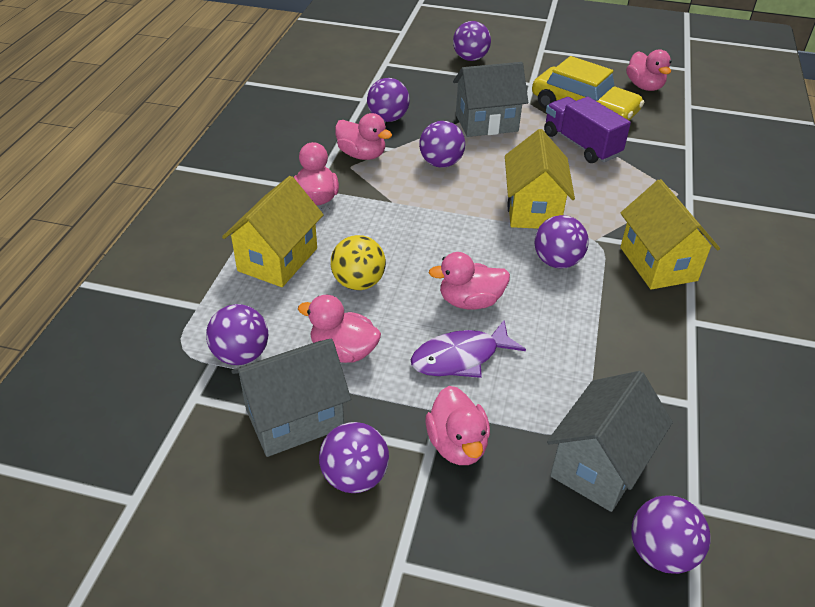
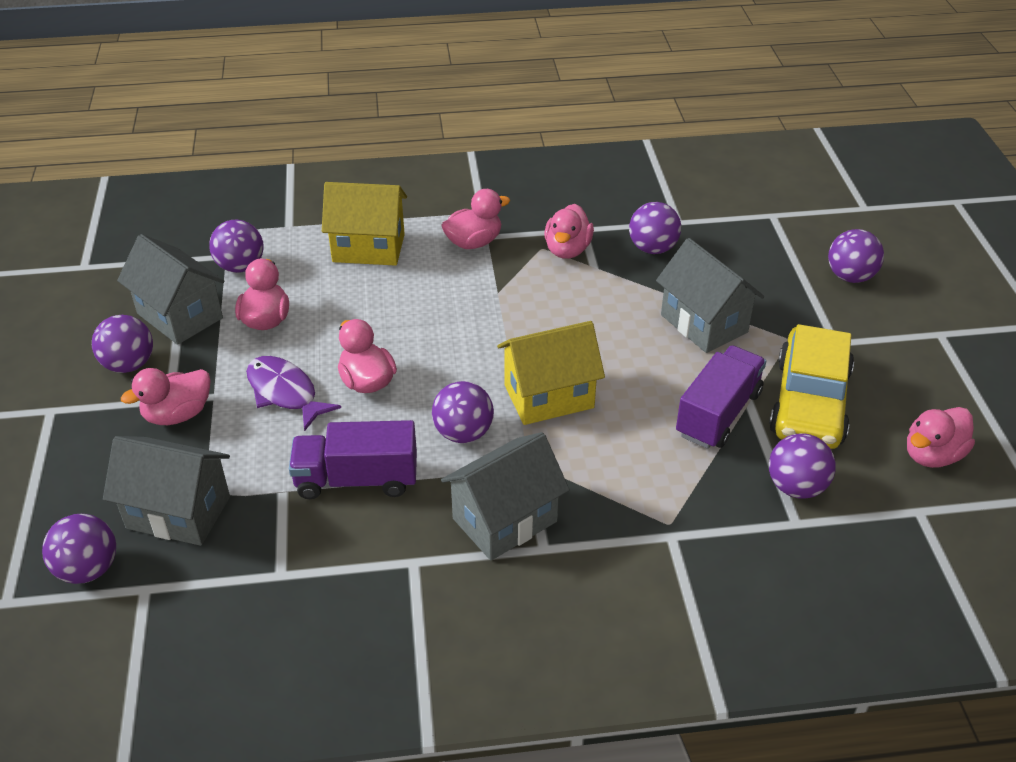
camera: 70 degrees right, 0 degrees up
(358, 282) = (360, 304): yellow ball -> none
(441, 163) = (592, 308): purple ball -> purple ball (796, 487)
(591, 333) = (357, 479): none -> purple truck
(658, 264) = (505, 520): yellow house -> grey house

